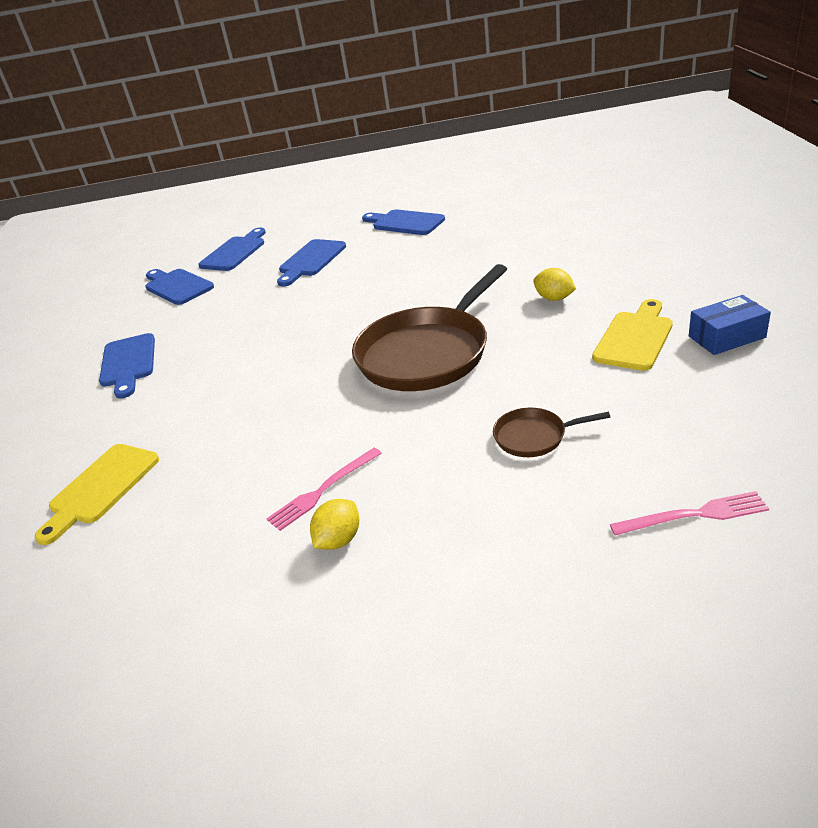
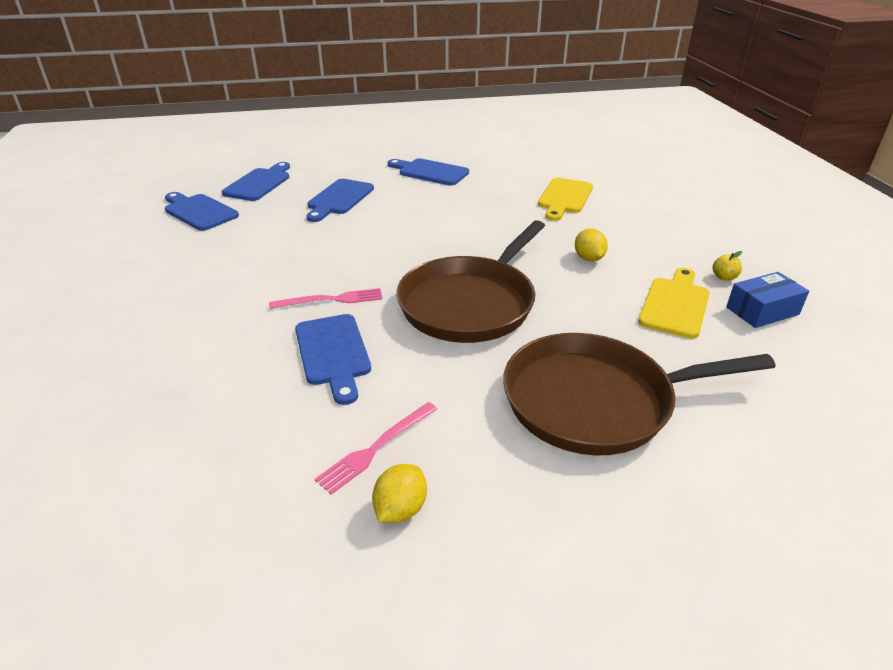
camera: 10 degrees left, 0 degrees up
(101, 488) = (115, 430): yellow cutting board -> yellow cutting board (564, 198)
(128, 363) = (146, 288): blue cutting board -> blue cutting board (333, 353)
(533, 437) = (595, 401): brown pan -> brown pan, size x2.25
(554, 298) = (588, 258): yellow lemon -> yellow lemon turned 45 degrees clockwise
(694, 305) = (724, 277): none -> yellow apple
(694, 515) = (778, 499): pink fork -> pink fork (331, 300)

